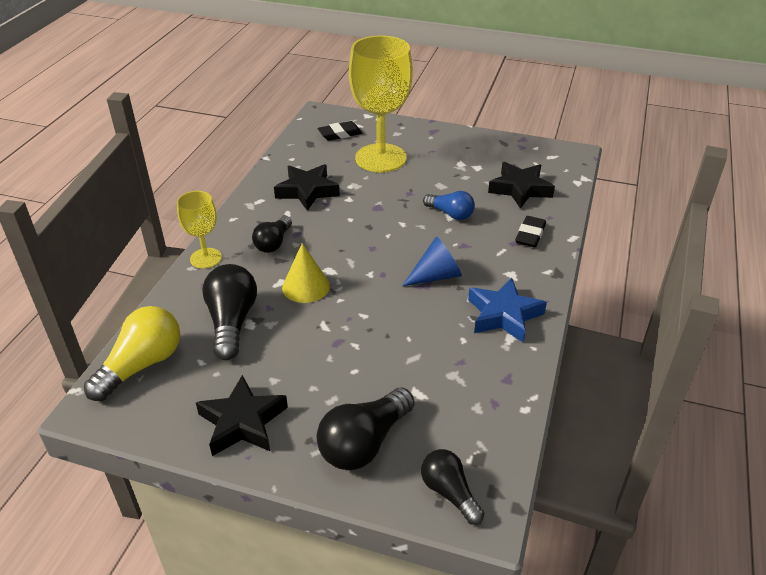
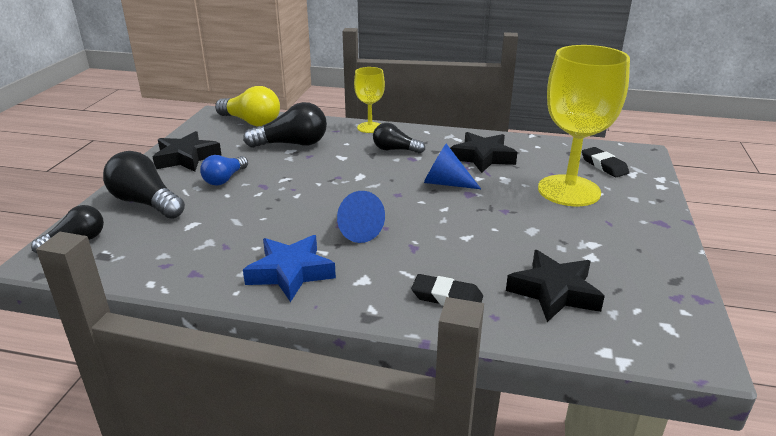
camera: 85 degrees right, 10 degrees down
(306, 286) = (336, 167): yellow cone -> none
(355, 218) = (445, 183): none -> blue cone
(450, 214) = (473, 237): blue light bulb -> blue light bulb (224, 179)

